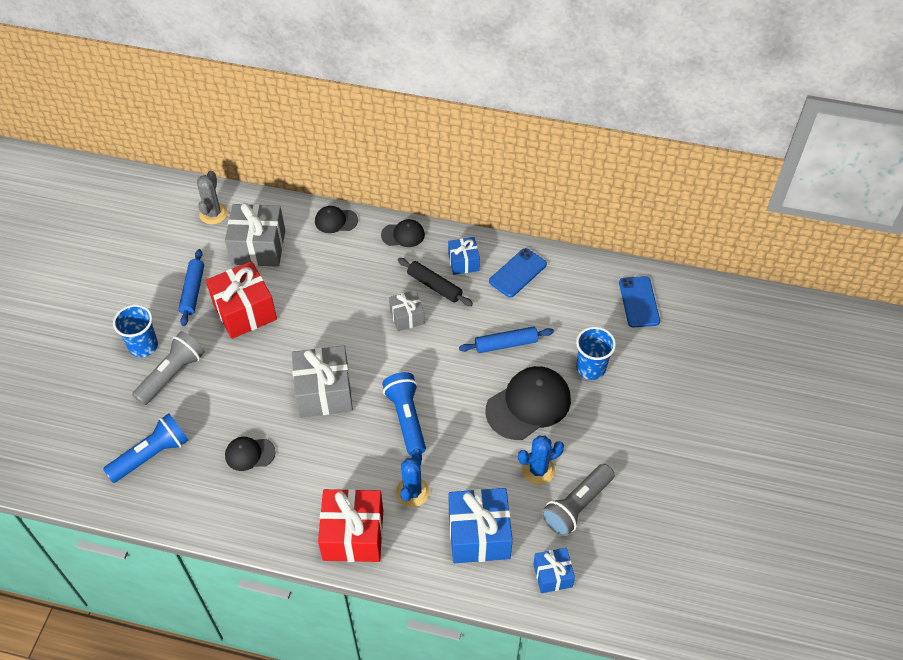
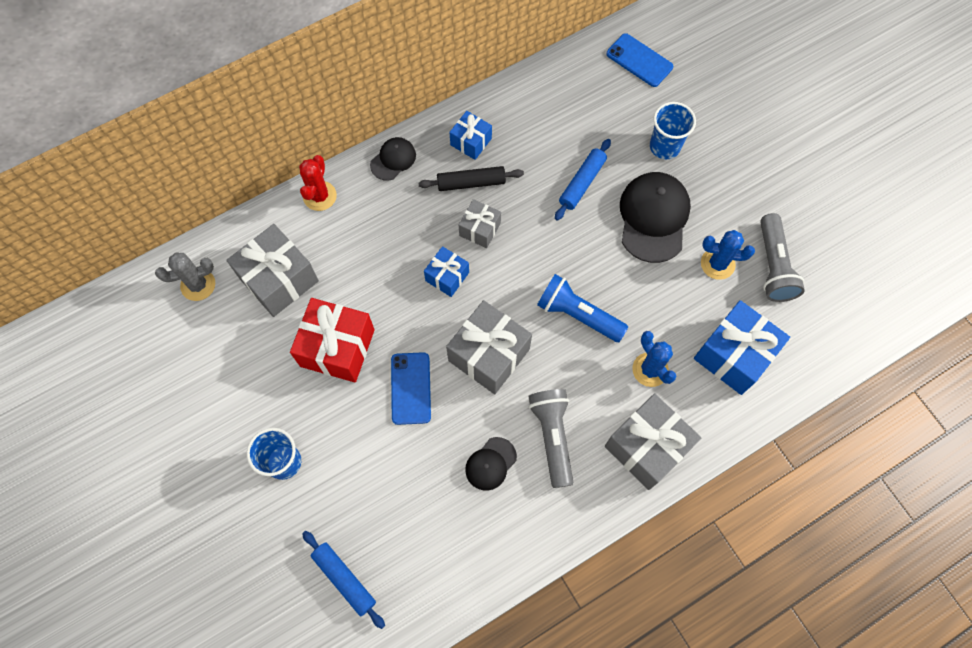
camera: 45 degrees left, 15 degrees up
(152, 455) = (410, 546): blue flashlight -> none
(172, 374) = (342, 461): grey flashlight -> grey flashlight (552, 436)
(193, 291) = (267, 372): blue rolling pin -> blue rolling pin (344, 579)
(213, 214) = (198, 285): grey cactus -> grey cactus turned 75 degrees counterclockwise
(336, 221) = (320, 196): black cap -> red cactus
(353, 535) = (647, 447): red gift -> grey gift
(517, 273) = (523, 114): blue phone -> blue phone (410, 388)
(538, 470) = (717, 264): blue cactus -> blue cactus turned 75 degrees clockwise
(552, 575) = (814, 335): blue gift -> blue gift (447, 276)

